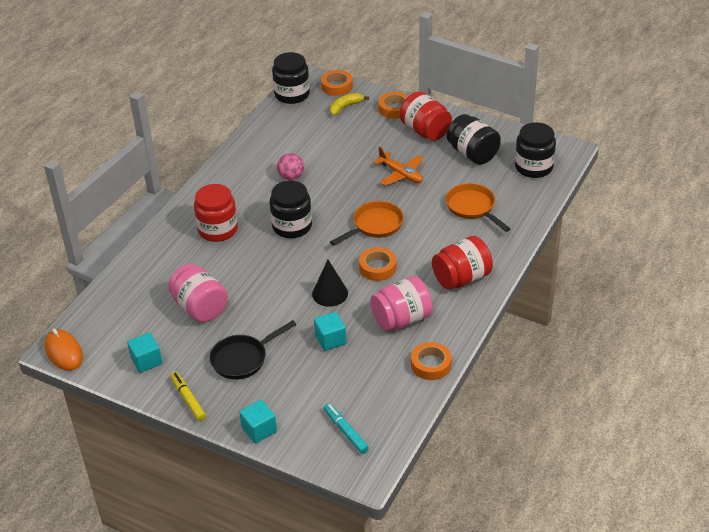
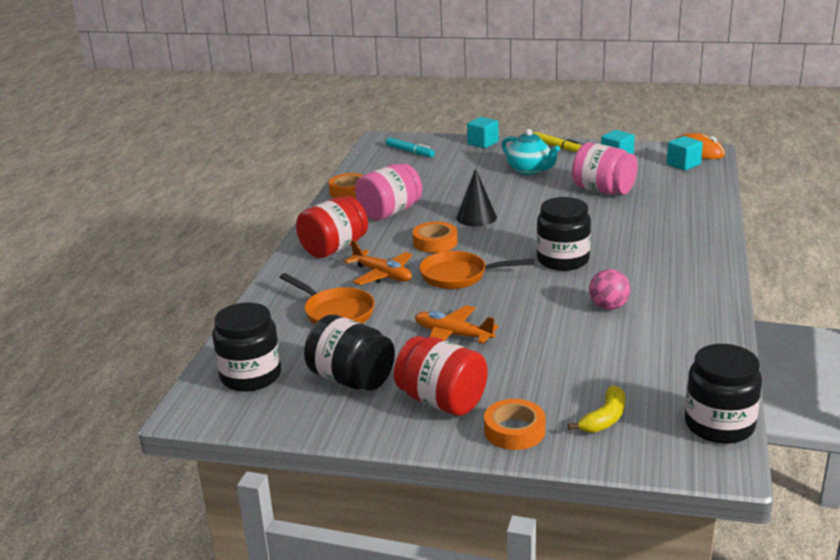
camera: 165 degrees right, 15 degrees down
(218, 229) = (650, 244): red jar -> none
(243, 359) = (529, 170): black pan -> turquoise teapot
(330, 339) = (454, 191): turquoise cube -> turquoise cube (683, 164)
(337, 86) = (650, 456): orange tape -> none
(375, 226) = (459, 276): orange pan -> orange pan turned 60 degrees clockwise
(430, 239) = (382, 275): none -> orange plane

